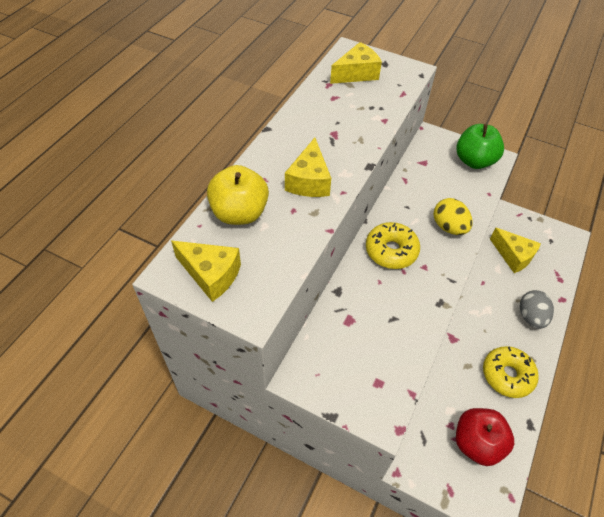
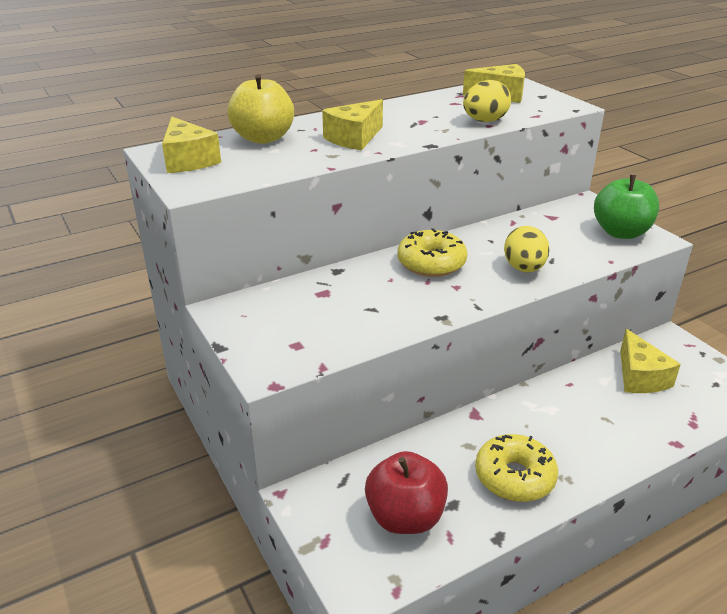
camera: 35 degrees right, 20 degrees down
(377, 116) = (484, 121): none -> yellow egg
(531, 317) = (608, 440): grey egg -> none

